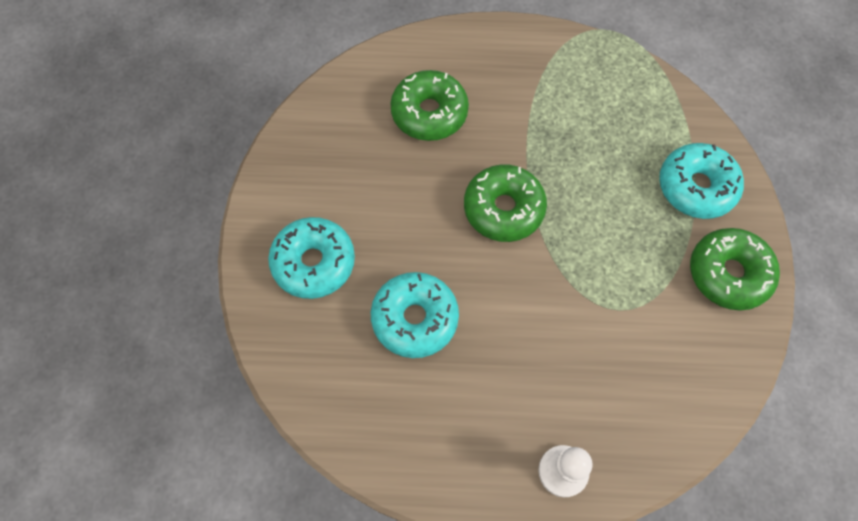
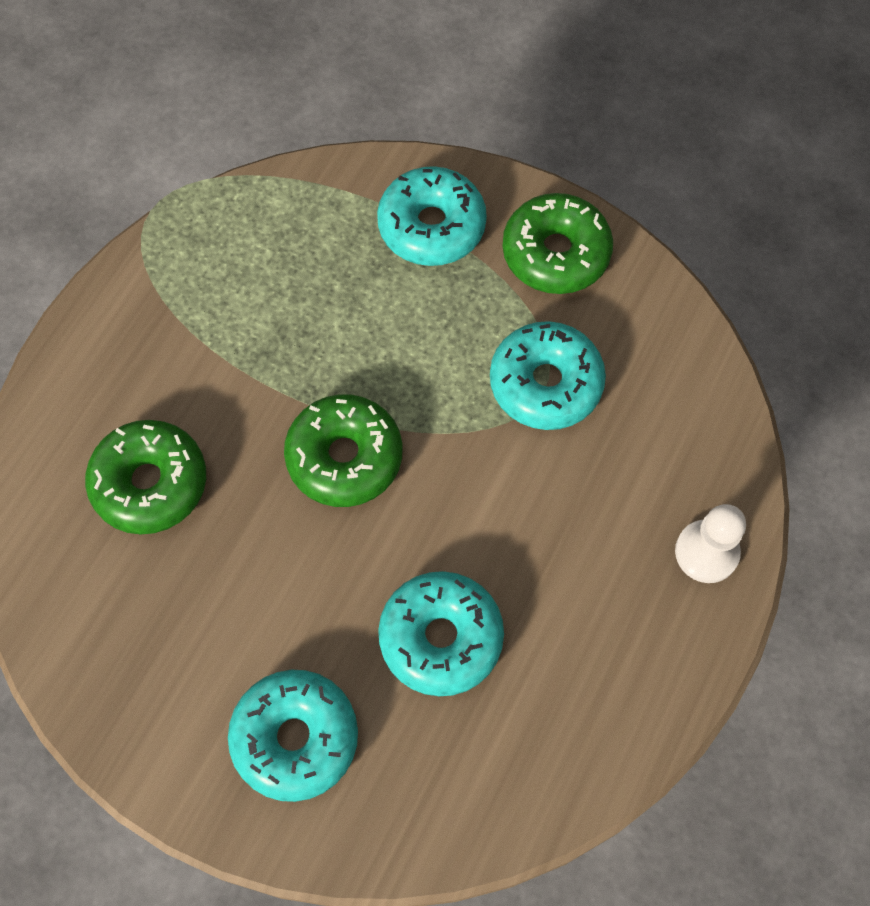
camera: 65 degrees left, 0 degrees up
(626, 308) = (545, 383): none -> turquoise donut

